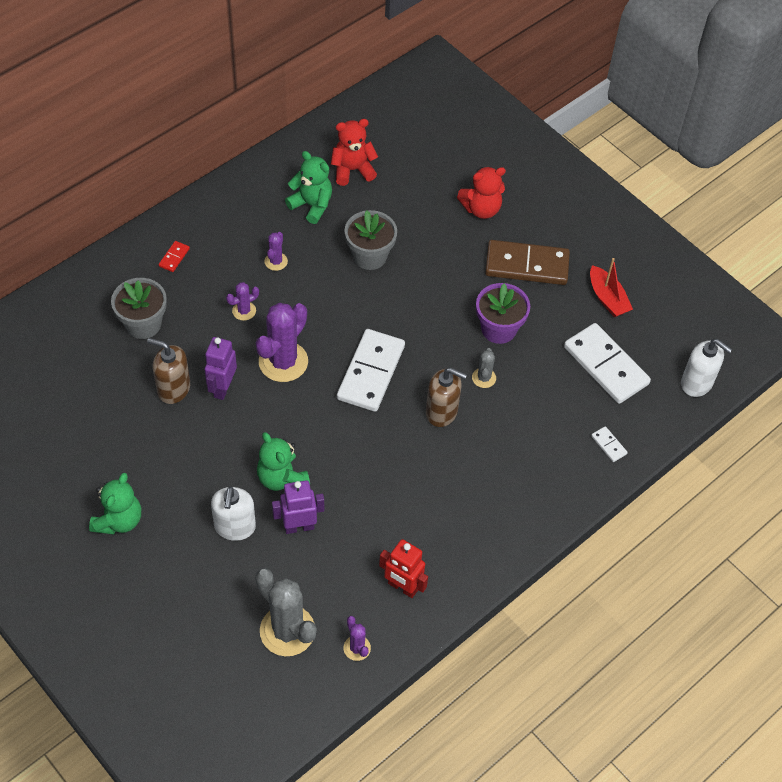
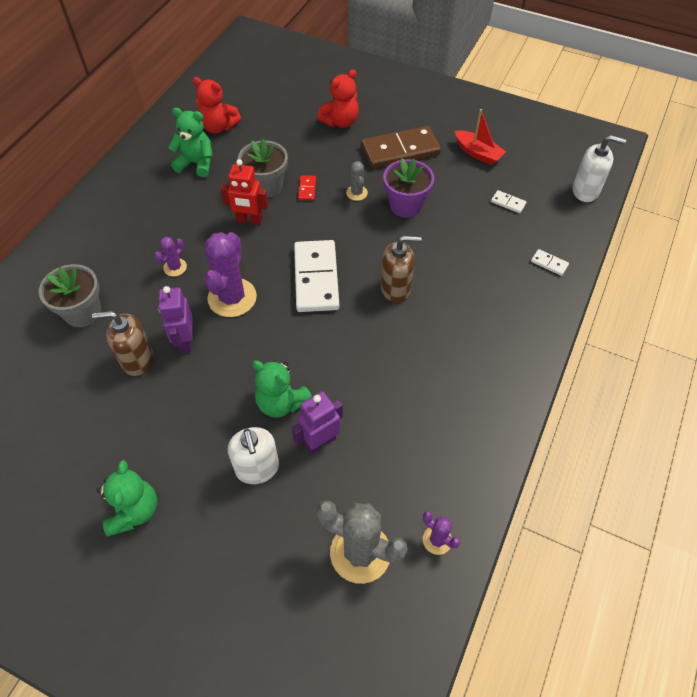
camera: 20 degrees left, 0 degrees up
(174, 257) = (88, 245): red domino -> red domino (307, 189)
(276, 261) = (185, 217): purple cactus -> none
(352, 170) = (218, 127): red teddy bear -> red teddy bear turned 120 degrees counterclockwise
(402, 587) = (447, 460): red robot -> red robot (249, 220)
(484, 378) = (415, 248): grey cactus -> grey cactus (357, 193)
(606, 365) = (508, 203): white domino -> white domino, size x0.41

